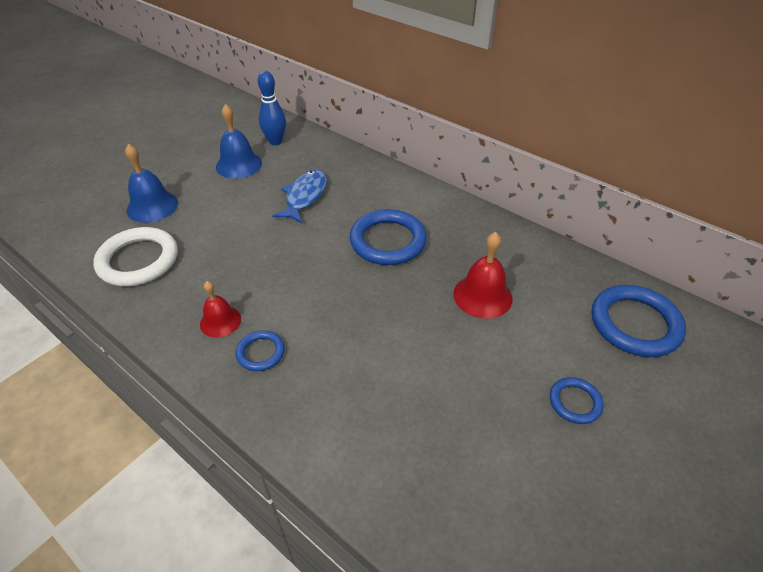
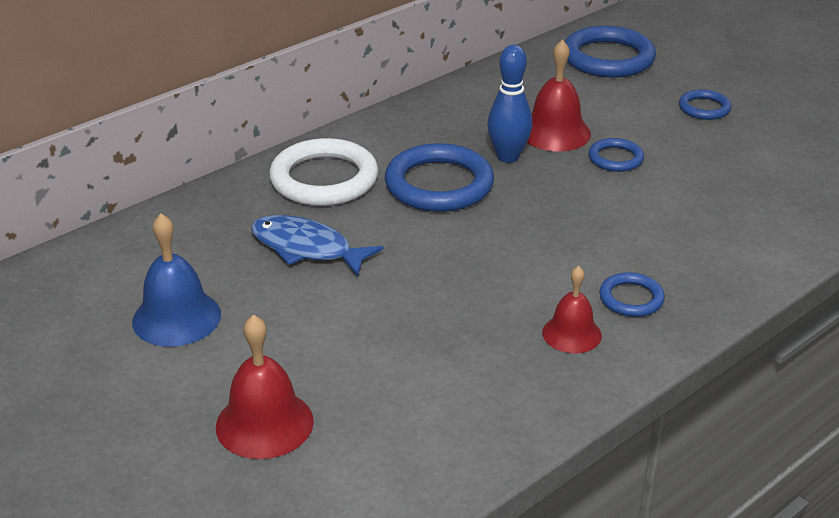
camera: 80 degrees left, 10 degrees down
(138, 260) = (418, 428): white ring -> white ring (324, 179)
(152, 206) = (264, 423): blue bell -> red bell
(275, 141) = (120, 273): blue bowling pin -> blue bowling pin (508, 156)
(455, 336) = (615, 158): none -> blue ring

